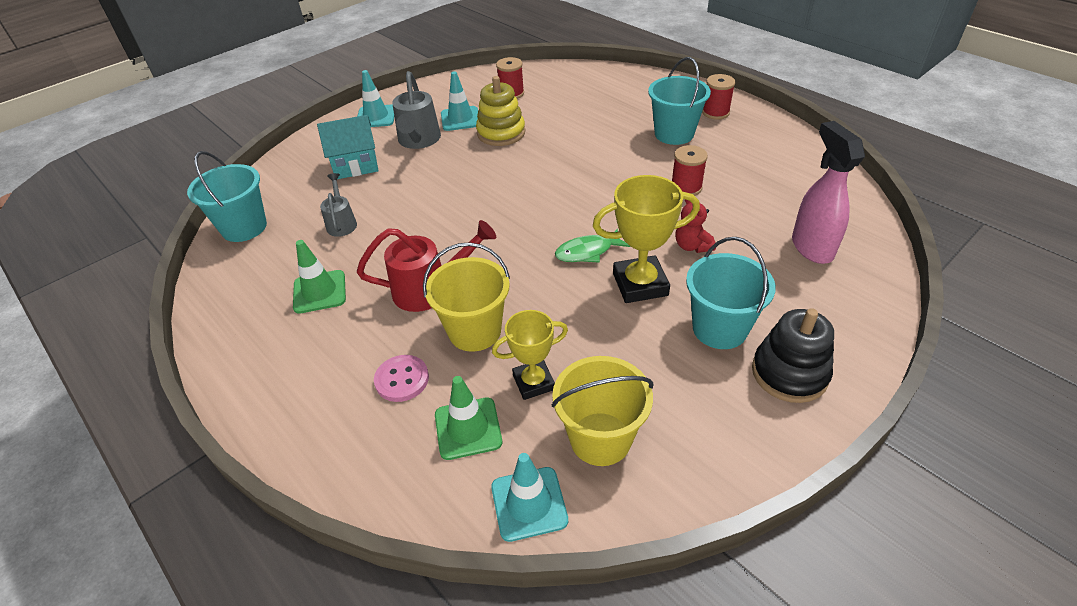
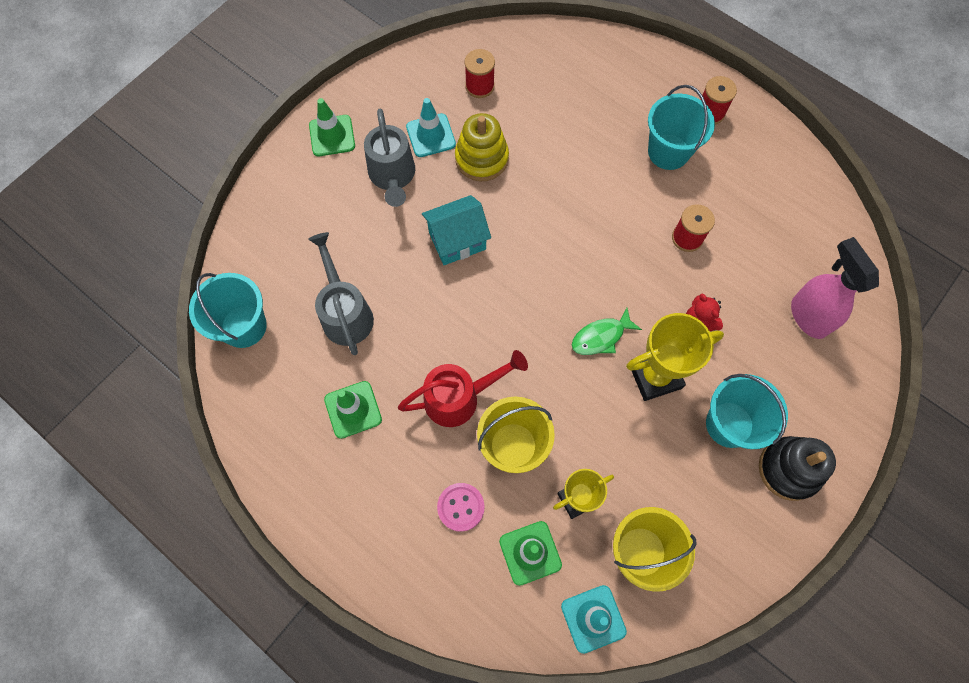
camera: 10 degrees left, 25 degrees up
(341, 223) = (345, 313): grey watering can -> grey watering can, size x1.65
(355, 165) = (333, 222): turquoise house -> turquoise house (457, 241)
(376, 117) = (332, 136): turquoise traffic cone -> green traffic cone

